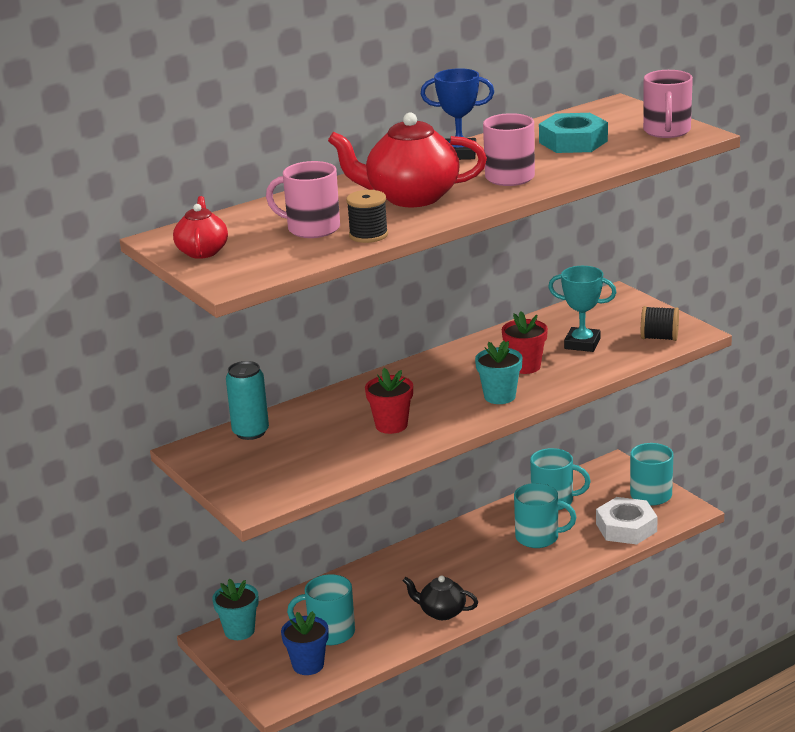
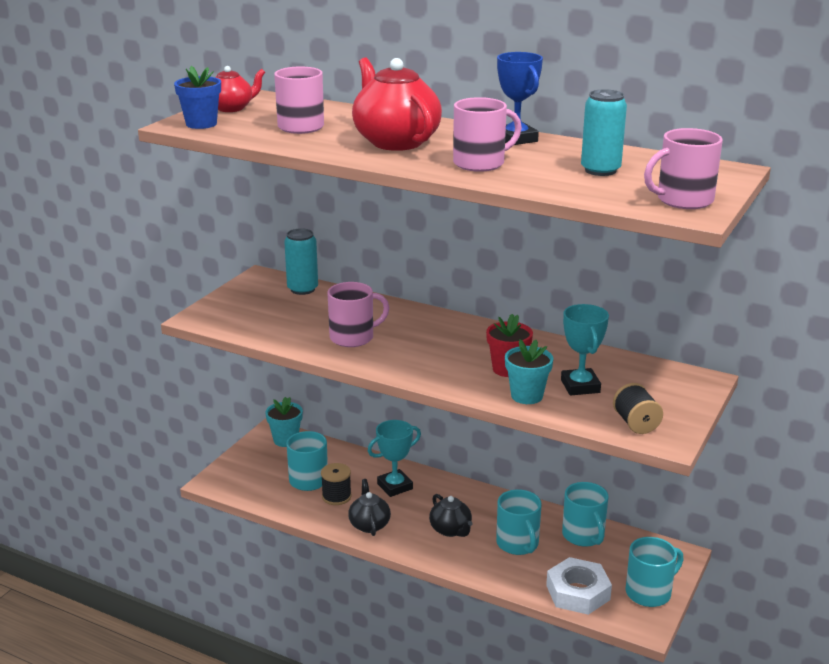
camera: 60 degrees right, 0 degrees up
(308, 665) = (261, 483): blue flower pot -> blue flower pot (201, 124)
(368, 235) = (301, 143): black spool -> black spool (336, 496)
(391, 425) = (353, 337): red flower pot -> pink mug
(391, 581) = (395, 486): none -> turquoise trophy
(489, 567) = (451, 530): none -> black teapot
(499, 396) = (441, 371): turquoise flower pot -> turquoise flower pot (526, 396)
(573, 142) = (600, 170): turquoise nut -> turquoise can

